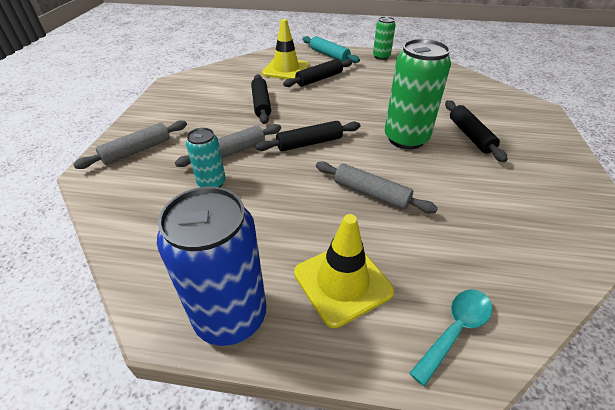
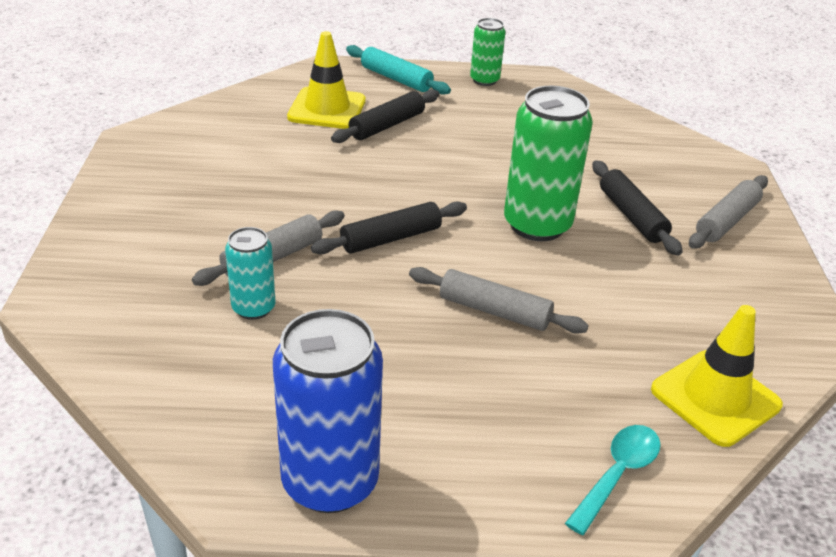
camera: 10 degrees left, 5 degrees down
(137, 150) = (116, 262): grey rolling pin -> grey rolling pin (726, 221)
(261, 104) = (299, 174): black rolling pin -> none
(342, 282) = (470, 430): yellow traffic cone -> yellow traffic cone (715, 397)

